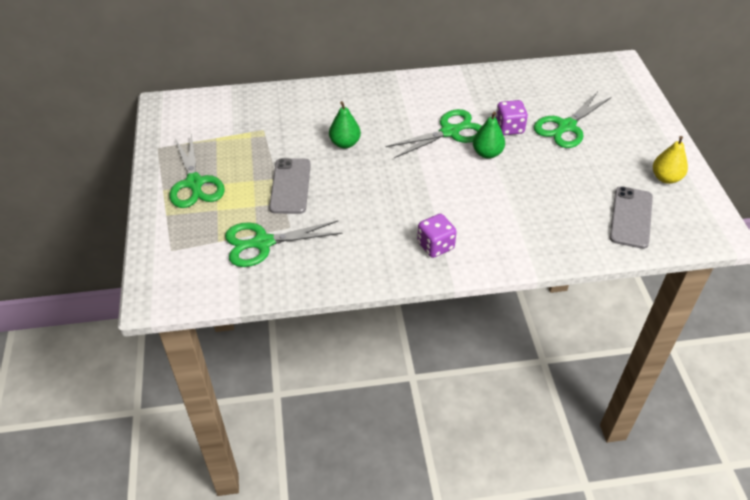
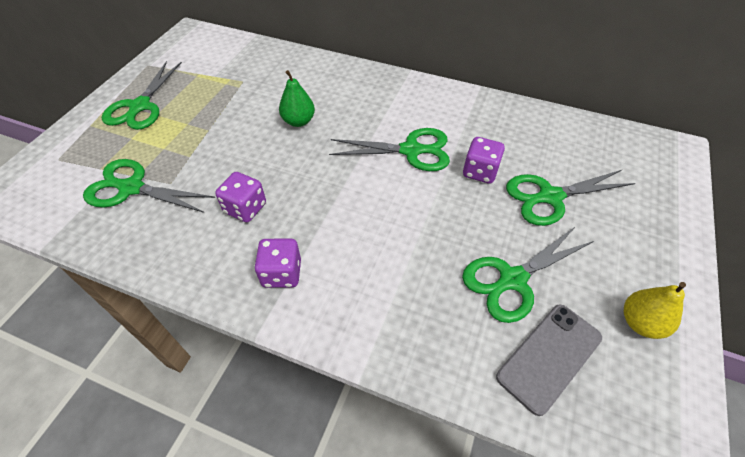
camera: 30 degrees right, 5 degrees up
(290, 186) = (211, 142): grey phone -> none
(368, 219) = (245, 208): none -> purple dice
(487, 153) = (431, 190): green pear -> none
(581, 186) = (512, 280): none -> green scissors

